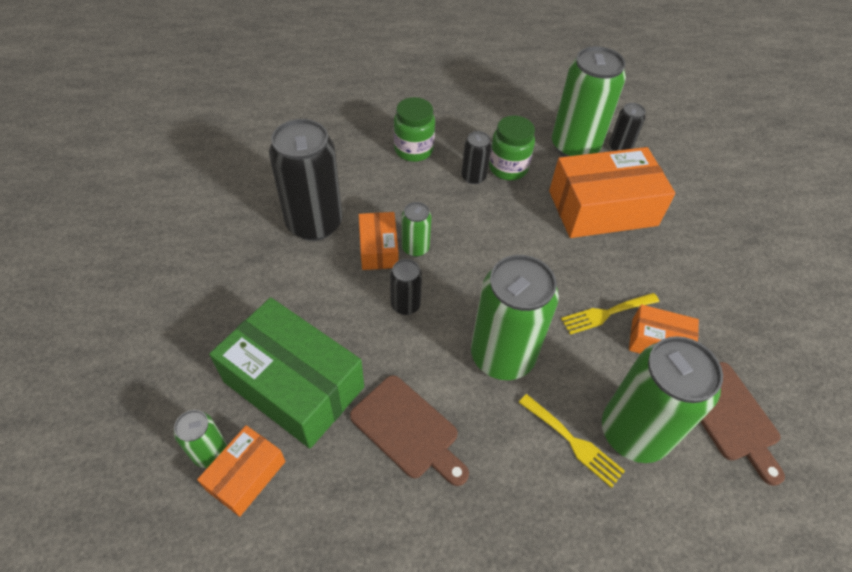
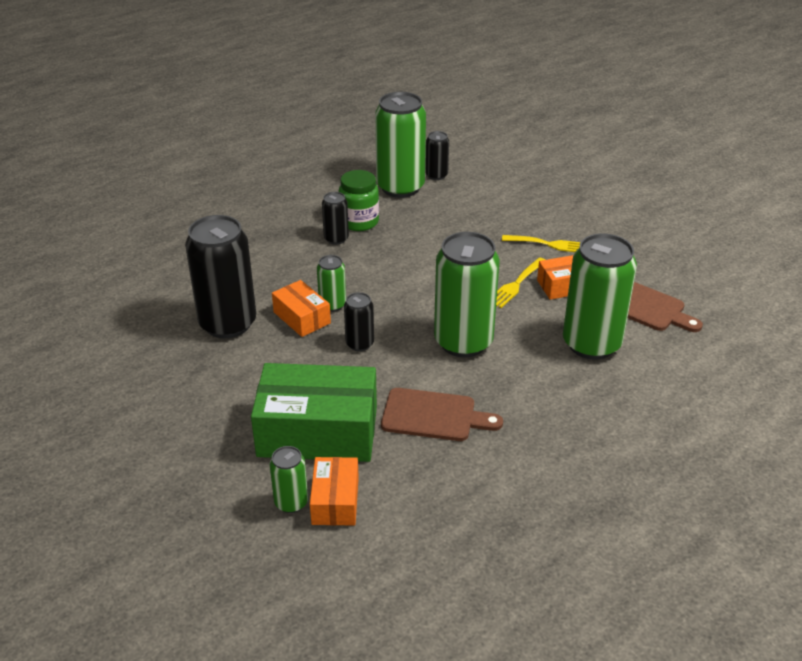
camera: 30 degrees left, 15 degrees down
(413, 150) = (266, 239): green jar -> none
(573, 442) = (557, 368): yellow fork -> yellow fork (550, 244)
(602, 208) = (457, 220): orange box -> none

